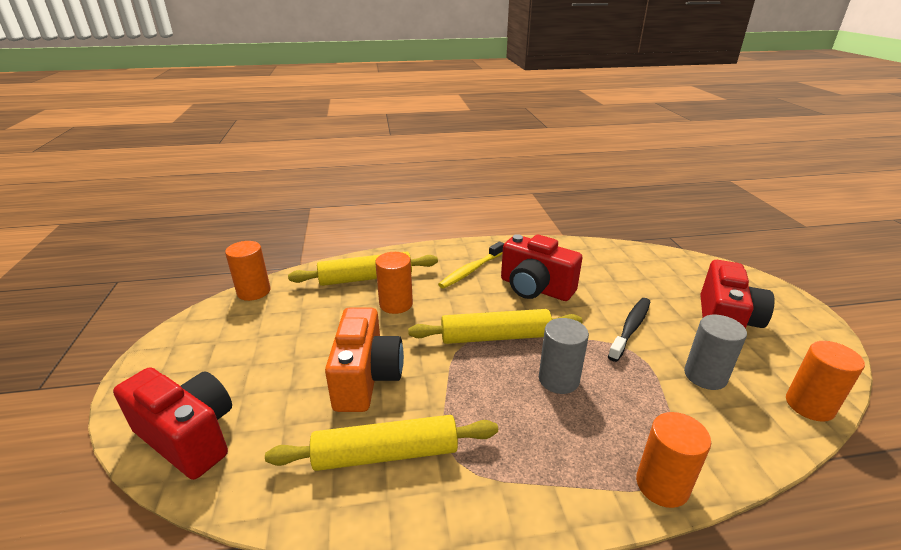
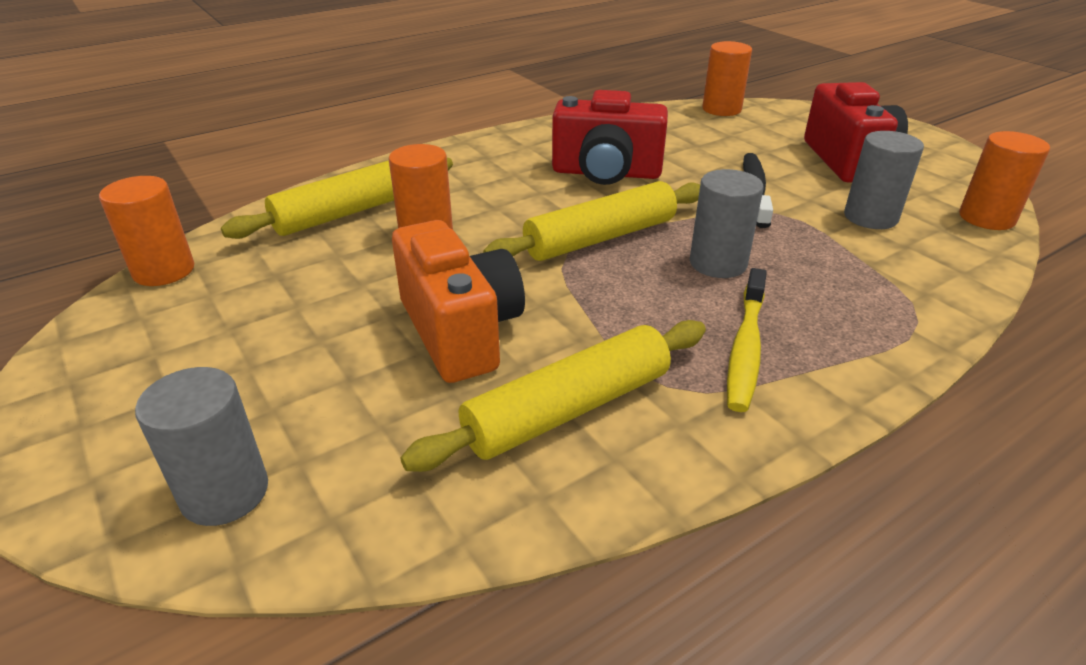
camera: 25 degrees left, 5 degrees up
(189, 437) = (225, 493): red camera -> grey cylinder
(471, 270) = (502, 170): yellow toothbrush -> yellow toothbrush (745, 348)
(662, 485) = (913, 333): orange cylinder -> orange cylinder (721, 109)

